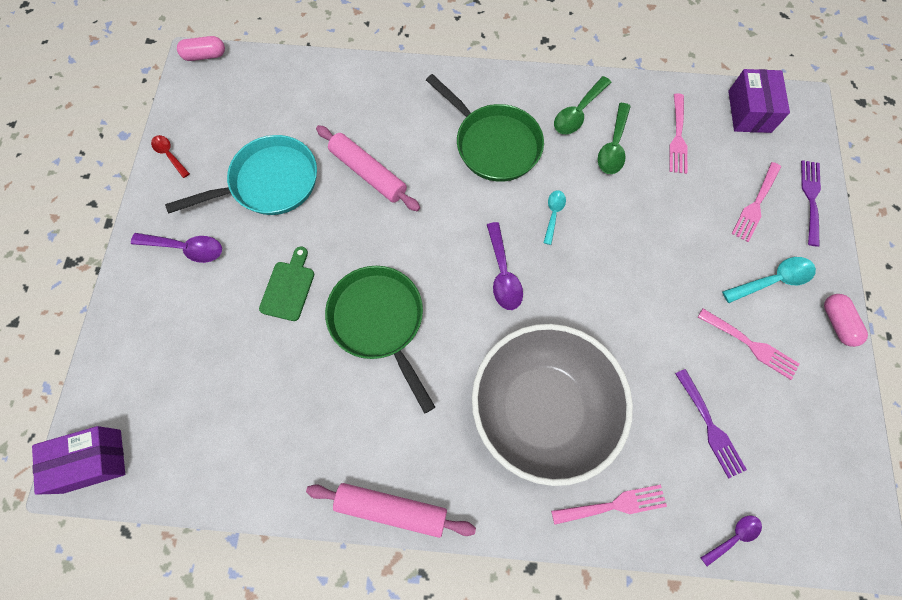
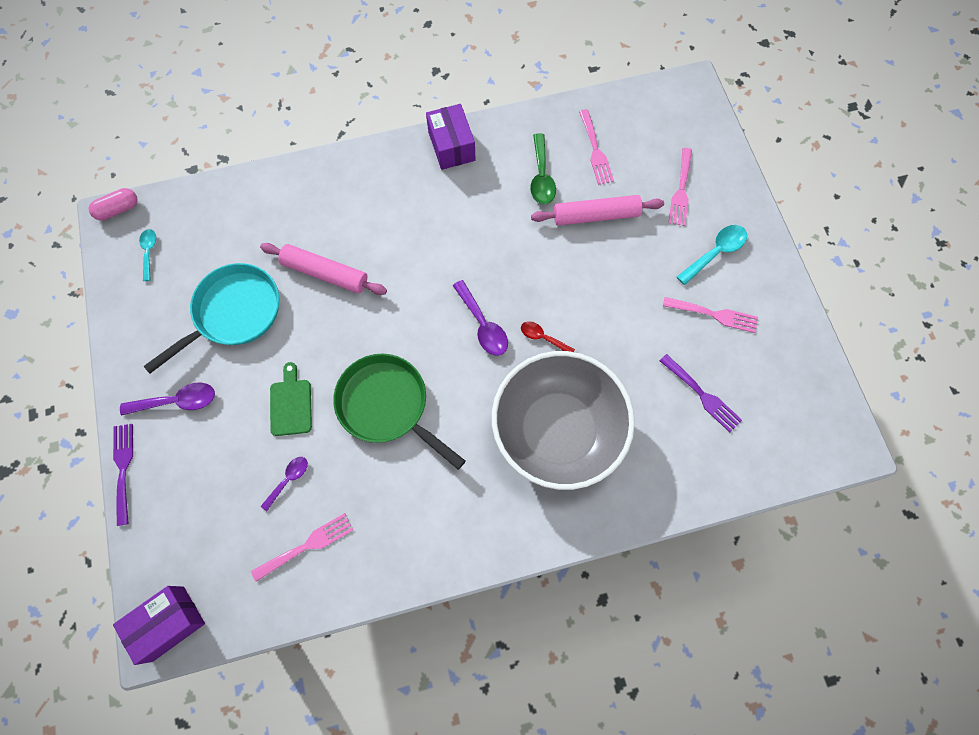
camera: 20 degrees left, 0 degrees up
(169, 155) = (123, 318): red spoon -> red spoon (543, 337)
(391, 509) = (458, 562): pink rolling pin -> pink rolling pin (596, 216)
(493, 144) = (432, 208): green pan -> none
(553, 214) = (509, 256): turquoise spoon -> turquoise spoon (149, 252)
(578, 112) = (499, 155): green spoon -> none
(614, 505) = (644, 488): pink fork -> pink fork (307, 545)
(733, 537) = (748, 478): purple spoon -> purple spoon (288, 479)
(749, 111) = (650, 107): purple box -> purple box (451, 146)
(810, 198) = (725, 170): purple fork -> purple fork (123, 468)
(837, 323) = (778, 272): pink capsule -> none

